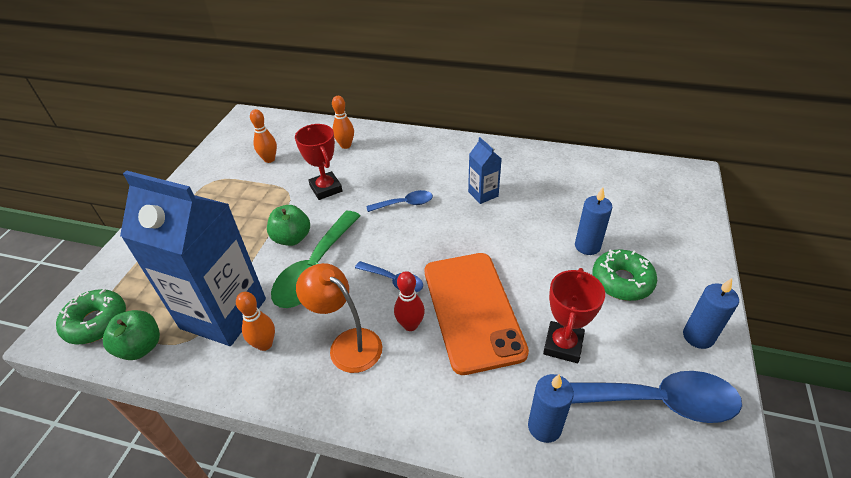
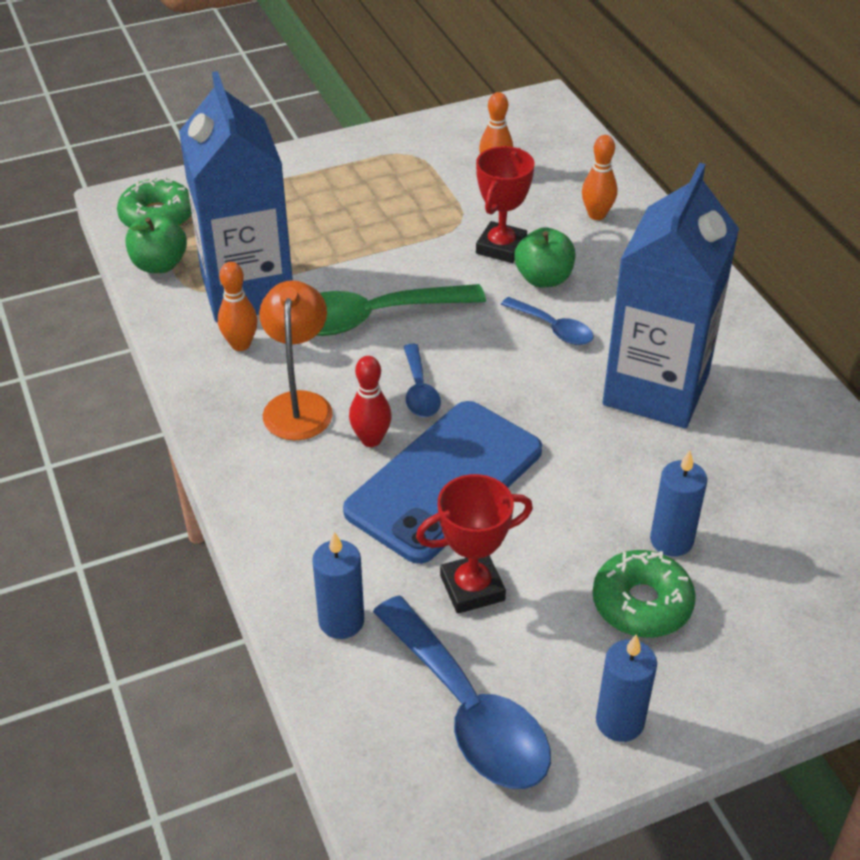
camera: 50 degrees right, 0 degrees up
(292, 238) = (395, 271): green apple -> green apple (543, 278)
(472, 310) = (444, 480): orange phone -> blue phone
(483, 194) = (656, 389): blue carton -> blue carton, size x2.30

